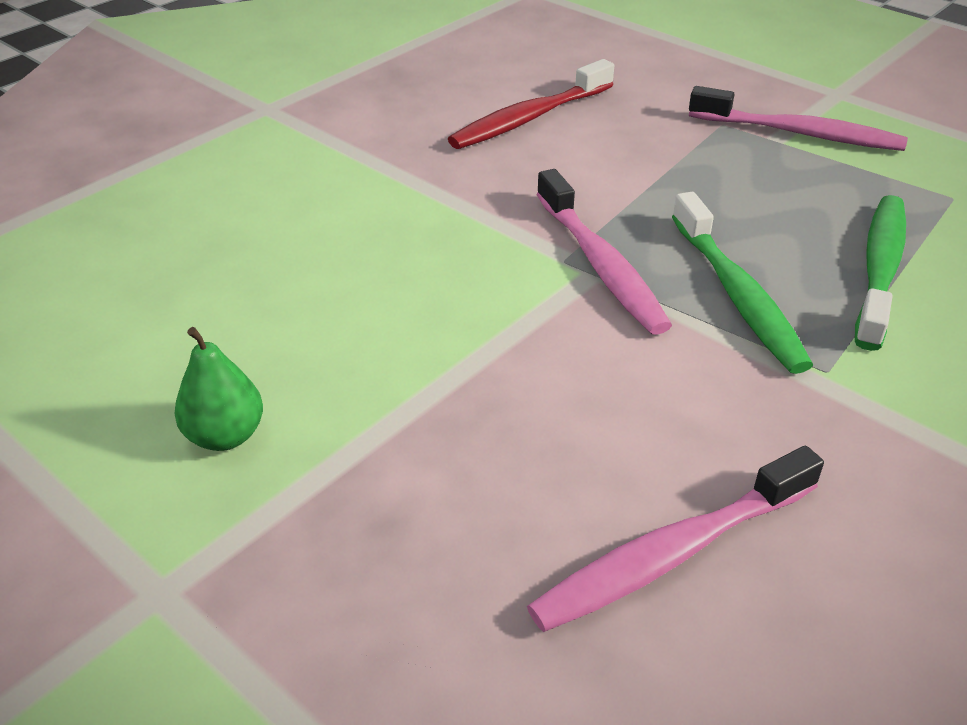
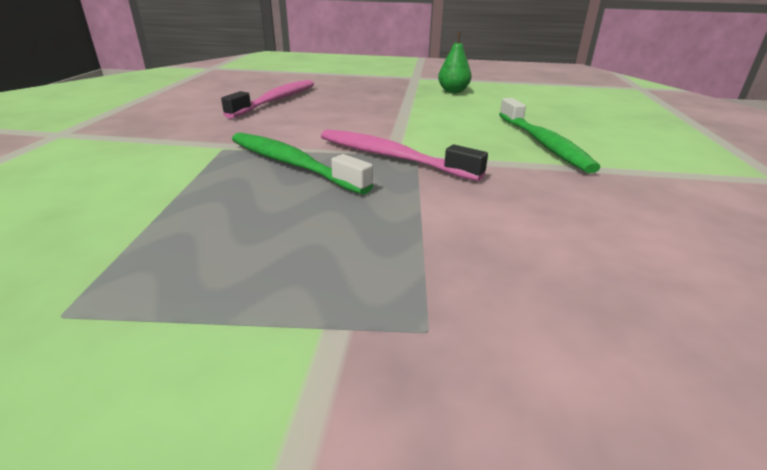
camera: 145 degrees right, 10 degrees down
(529, 118) = (621, 243): red toothbrush -> none
(800, 133) = (304, 357): pink toothbrush -> none
(879, 269) = (182, 205): green toothbrush -> green toothbrush (543, 143)

